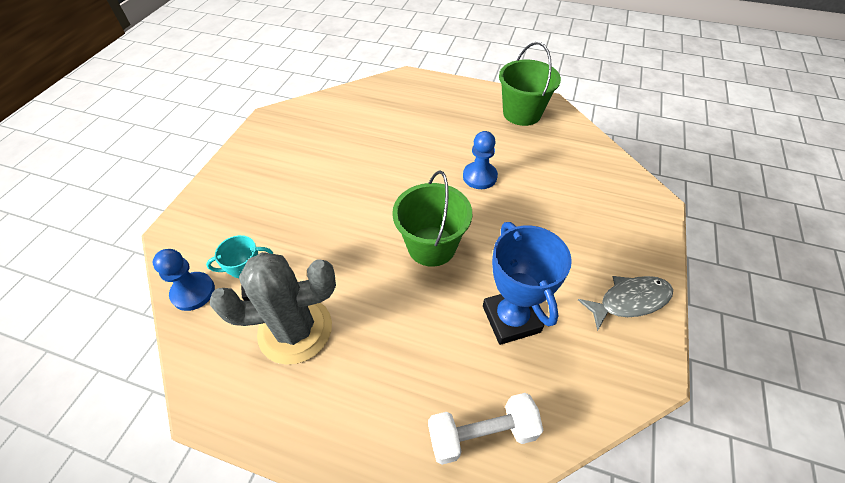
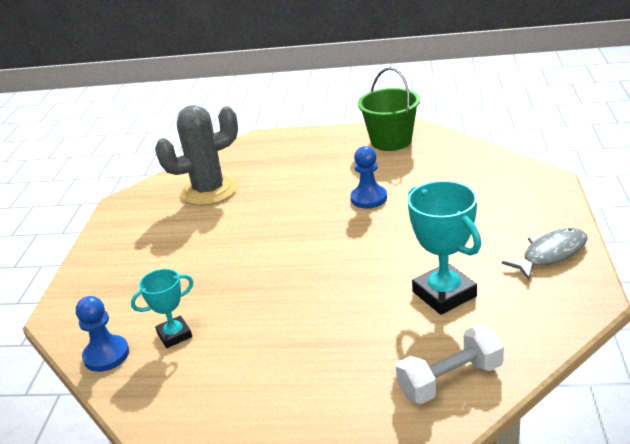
camera: 10 degrees left, 20 degrees down
(295, 330) = (231, 355): grey cactus -> grey cactus (209, 191)
(431, 246) = (343, 261): green bucket -> none
(511, 319) = (444, 294): blue trophy -> turquoise trophy

